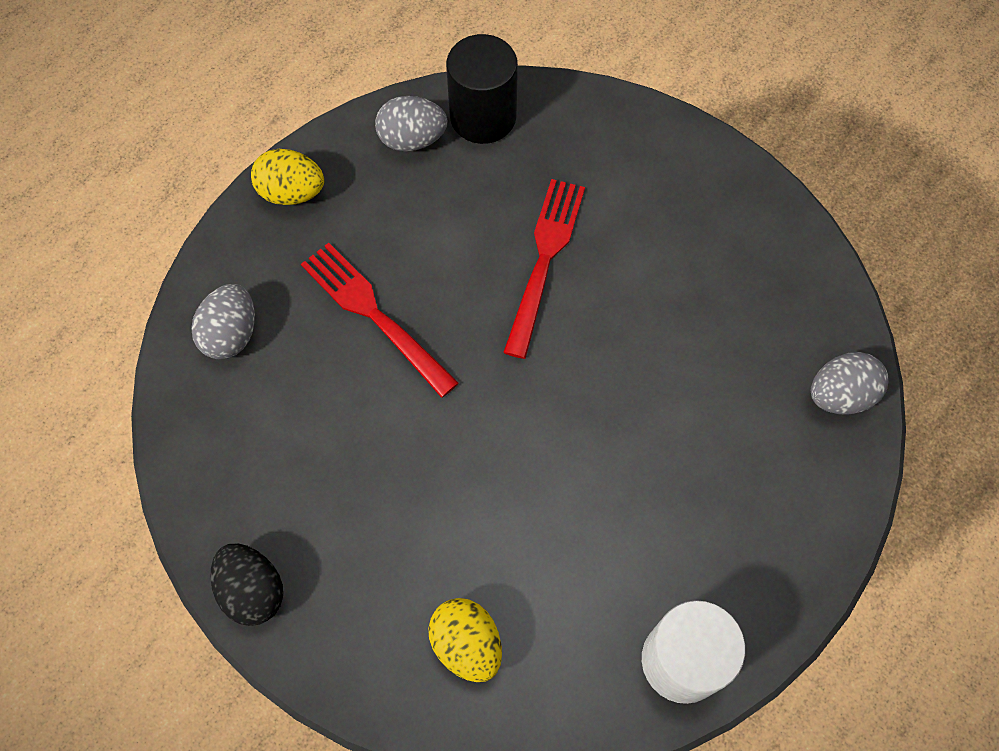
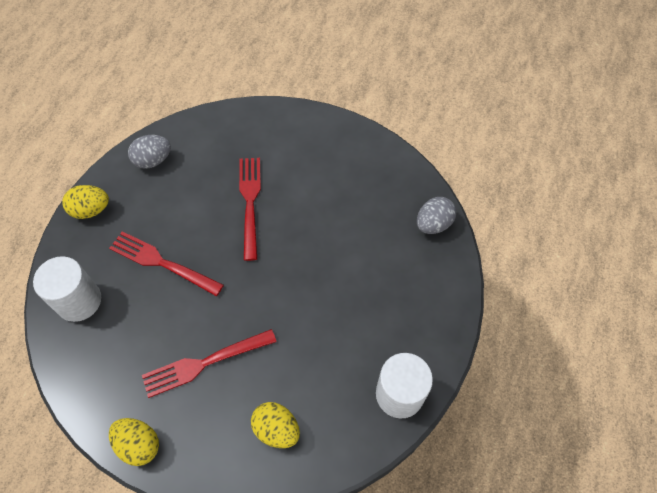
camera: 20 degrees left, 5 degrees down
(231, 334) = (79, 301): grey egg -> white cylinder
(253, 590) = (139, 444): black egg -> yellow egg
(390, 499) = (205, 363): none -> red fork
(483, 117) = (190, 137): black cylinder -> none

